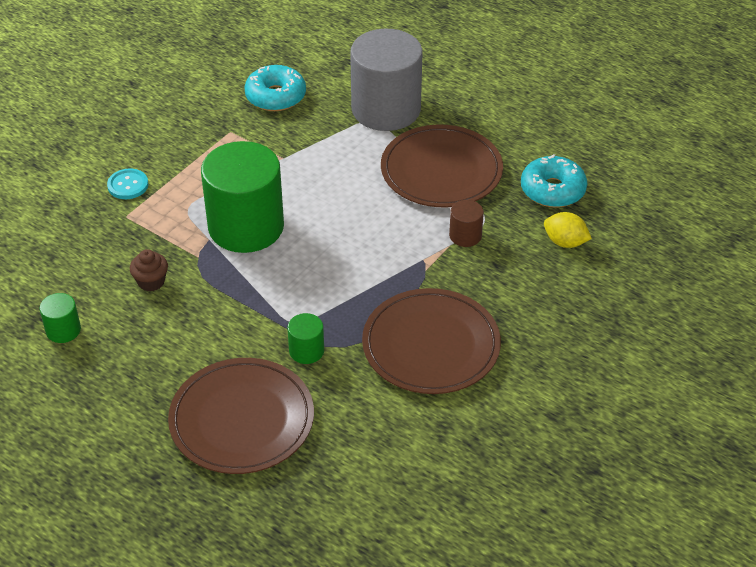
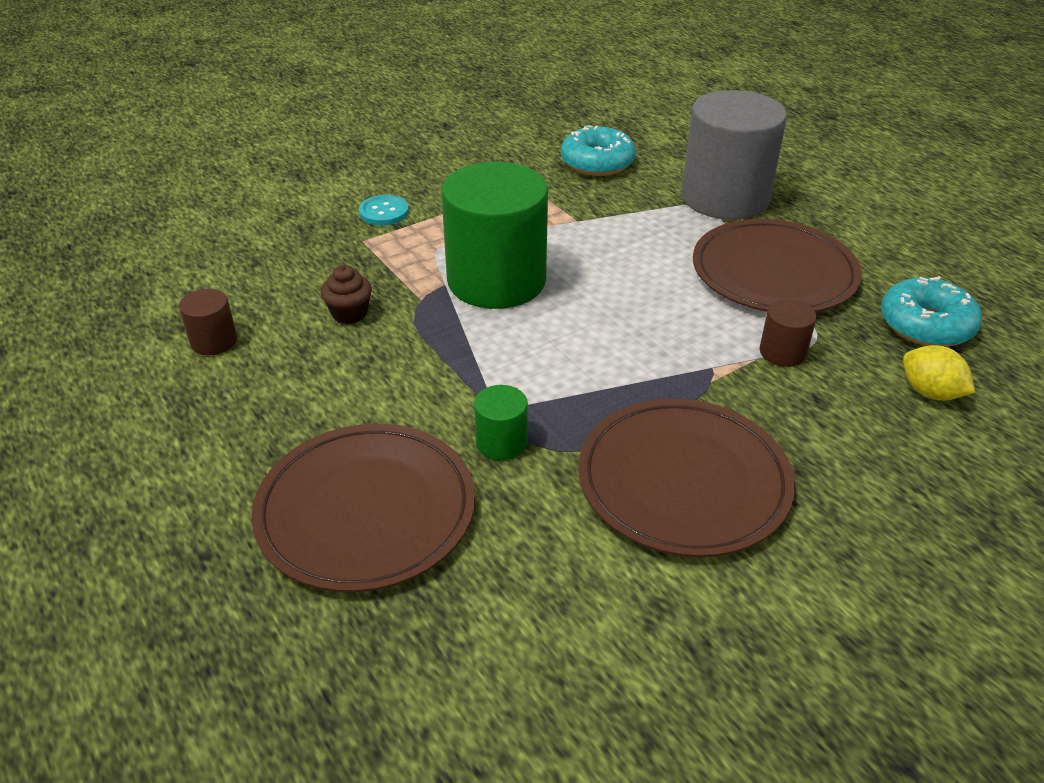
camera: 20 degrees right, 5 degrees down
(63, 330) = (214, 341): green cylinder -> brown cylinder

